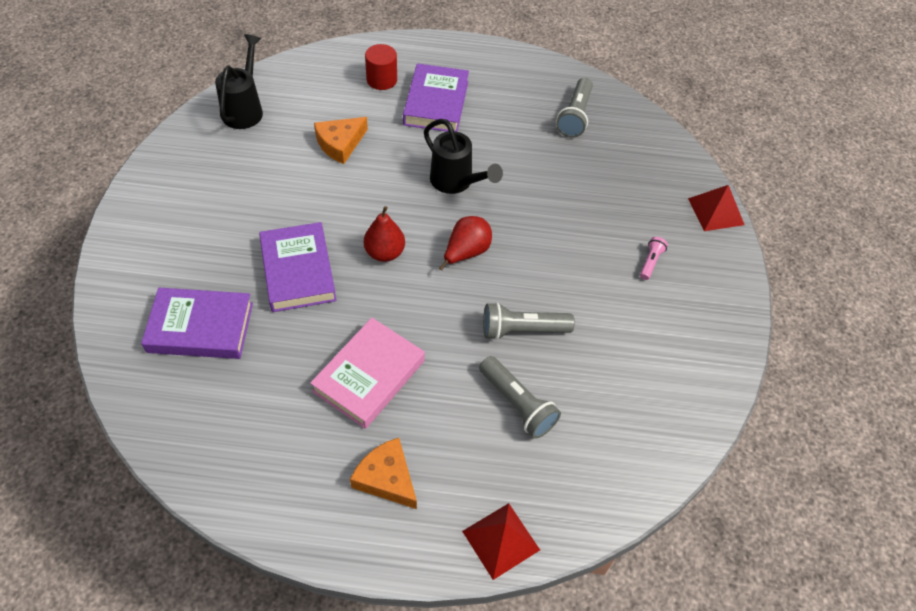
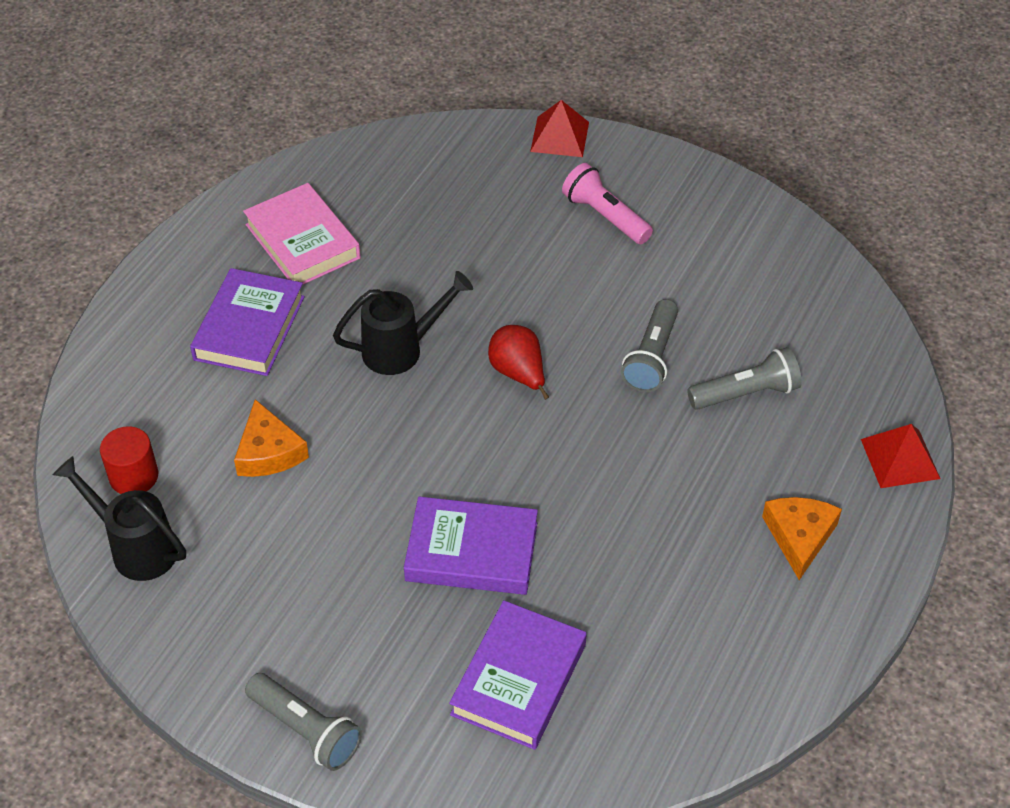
camera: 65 degrees left, 5 degrees down
(369, 376) = (660, 518): pink book -> pink book (302, 241)
(381, 80) = (170, 373): red cylinder -> red cylinder (134, 476)
(385, 253) = (482, 453): red pear -> none
(386, 478) = (799, 537): orange cheese -> orange cheese turned 120 degrees clockwise
(436, 103) = (249, 328): purple book -> purple book turned 75 degrees clockwise
(574, 116) = (350, 201): grey flashlight -> grey flashlight (306, 730)
(650, 262) = (605, 216): pink flashlight -> pink flashlight, size x1.82

